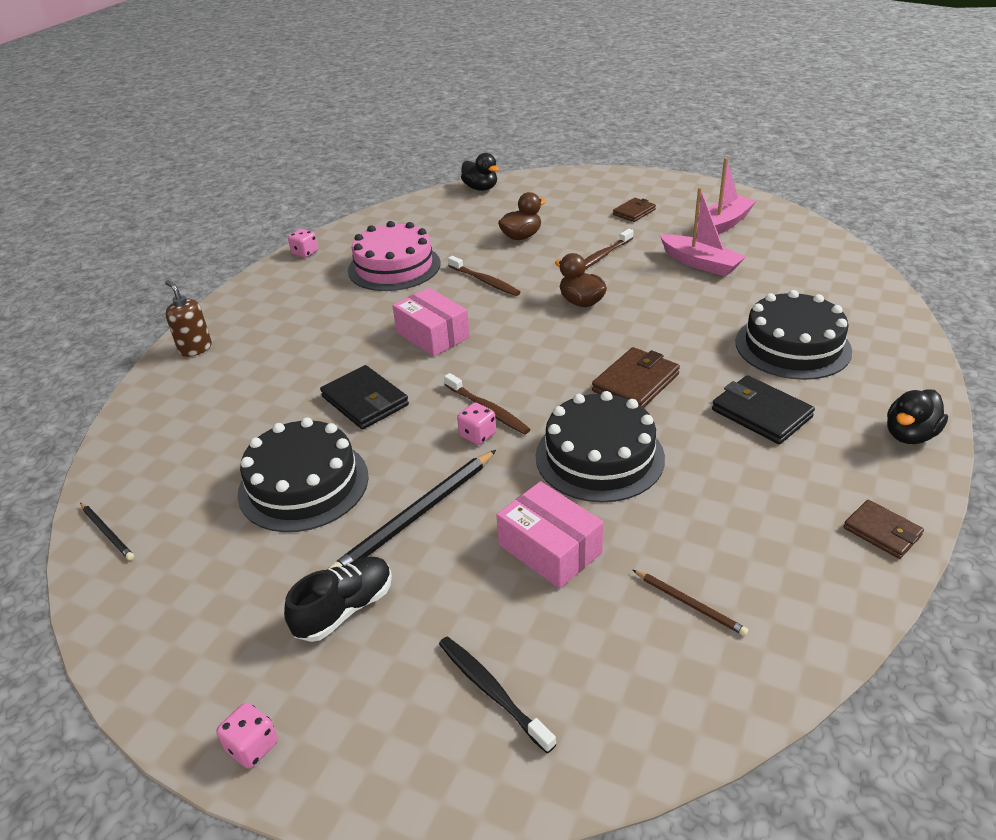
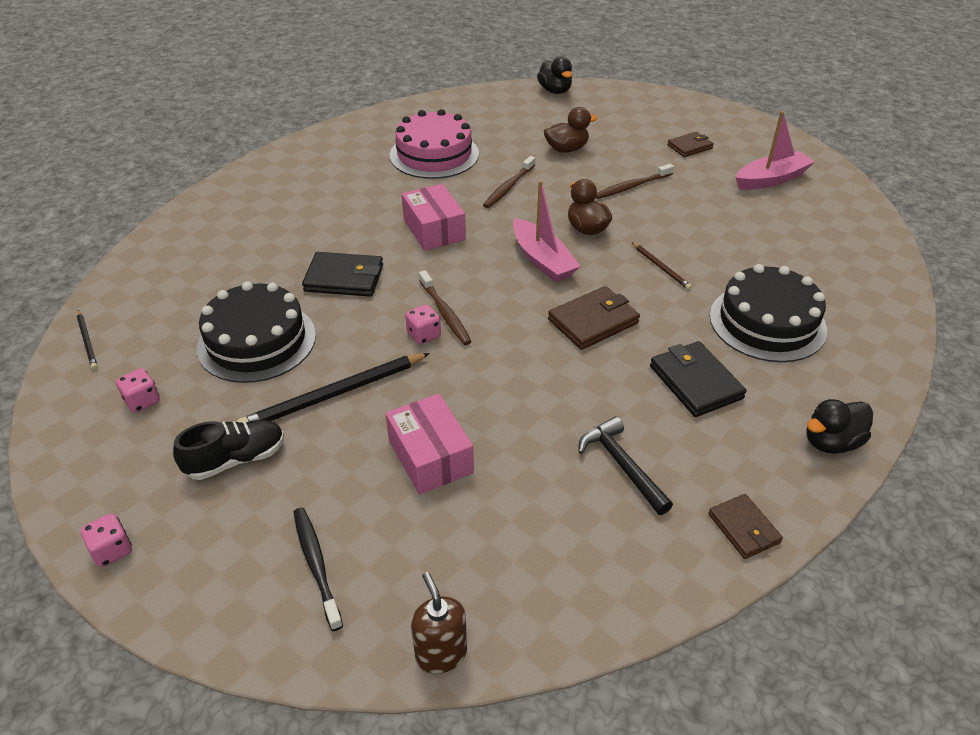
camera: 15 degrees right, 5 degrees up
(195, 348) = (229, 194): brown soap dispenser -> brown soap dispenser (441, 653)
(305, 253) = (363, 123): pink dice -> pink dice (142, 401)
(365, 401) = (344, 278): black wallet -> black wallet turned 60 degrees counterclockwise
(485, 281) = (508, 187): brown toothbrush -> brown toothbrush turned 60 degrees clockwise
(599, 456) = (520, 384): black cake -> none
(690, 604) = (524, 542): brown pencil -> brown pencil (661, 267)
(700, 263) = (725, 215): pink boat -> pink boat (542, 260)
(739, 506) = (622, 465): none -> black hammer

